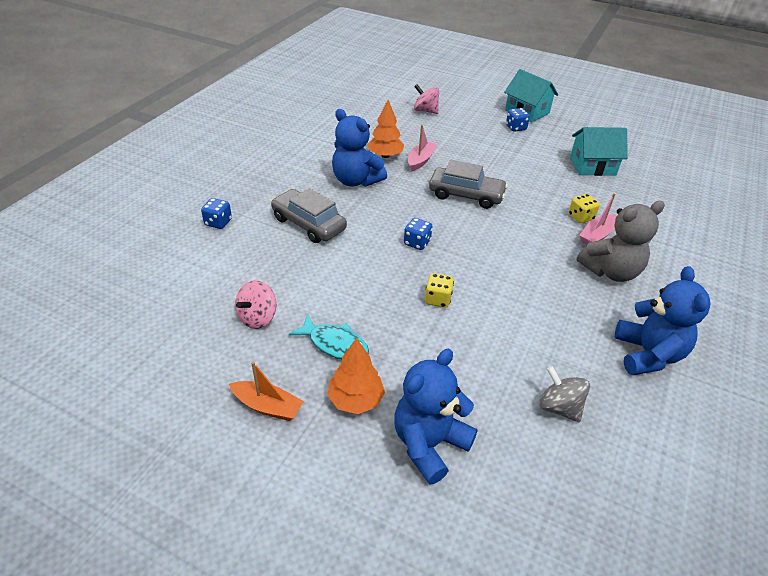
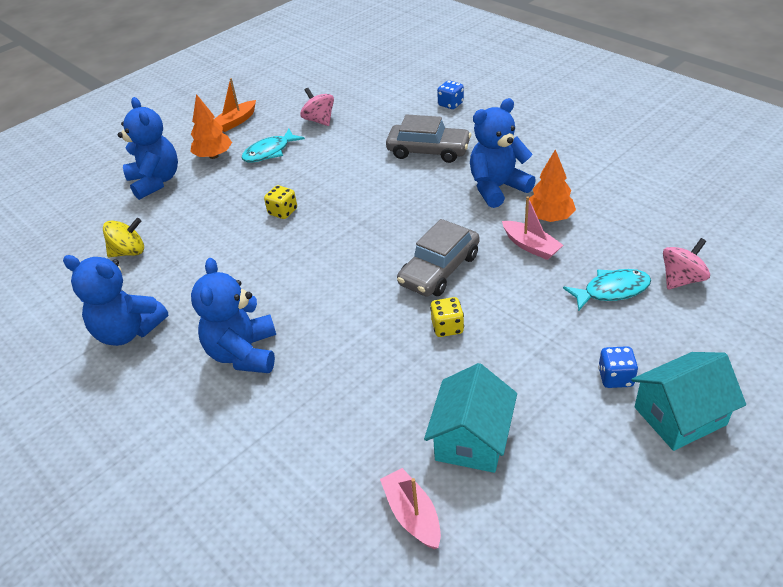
camera: 115 degrees right, 0 degrees up
(309, 224) = (428, 151): grey car -> grey car turned 45 degrees clockwise
(417, 243) = (367, 213): blue dice -> none
(448, 131) = (612, 290): none -> turquoise fish
(559, 407) = (129, 252): grey spinning top -> yellow spinning top
(580, 217) = (351, 367): yellow dice -> yellow dice (447, 327)
(596, 236) = (308, 367): pink boat -> pink boat (412, 515)
(610, 271) = (244, 353): grey teddy bear -> blue teddy bear

